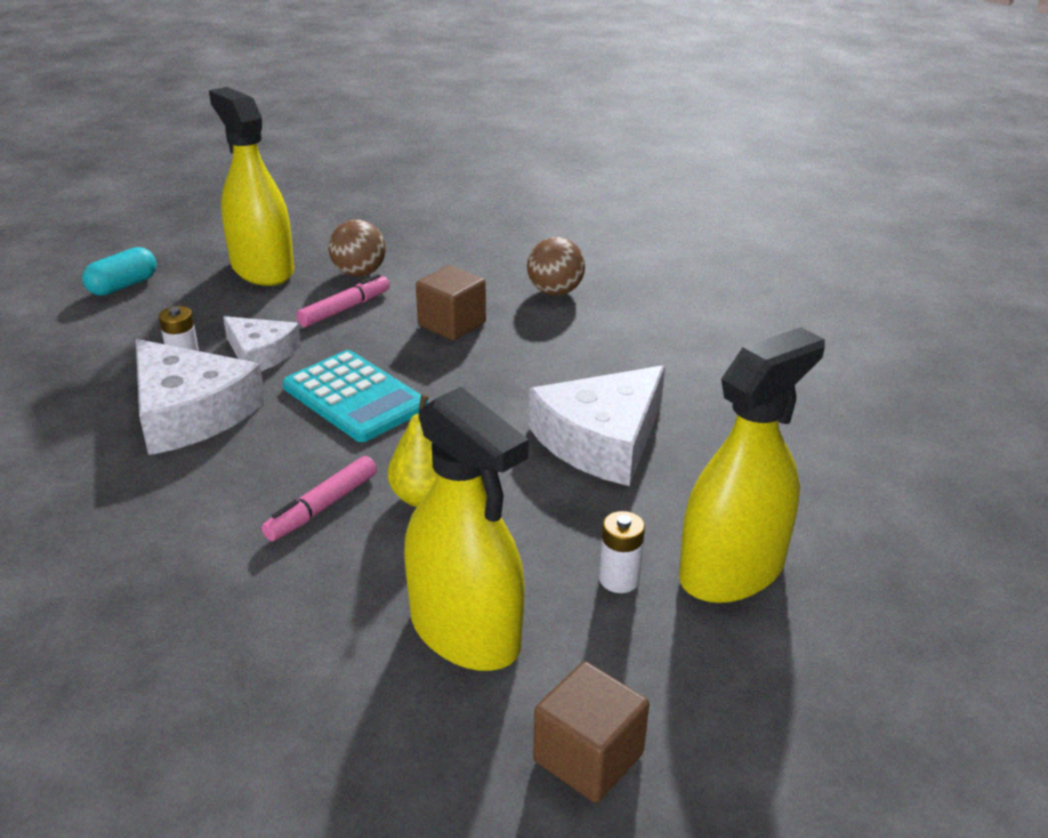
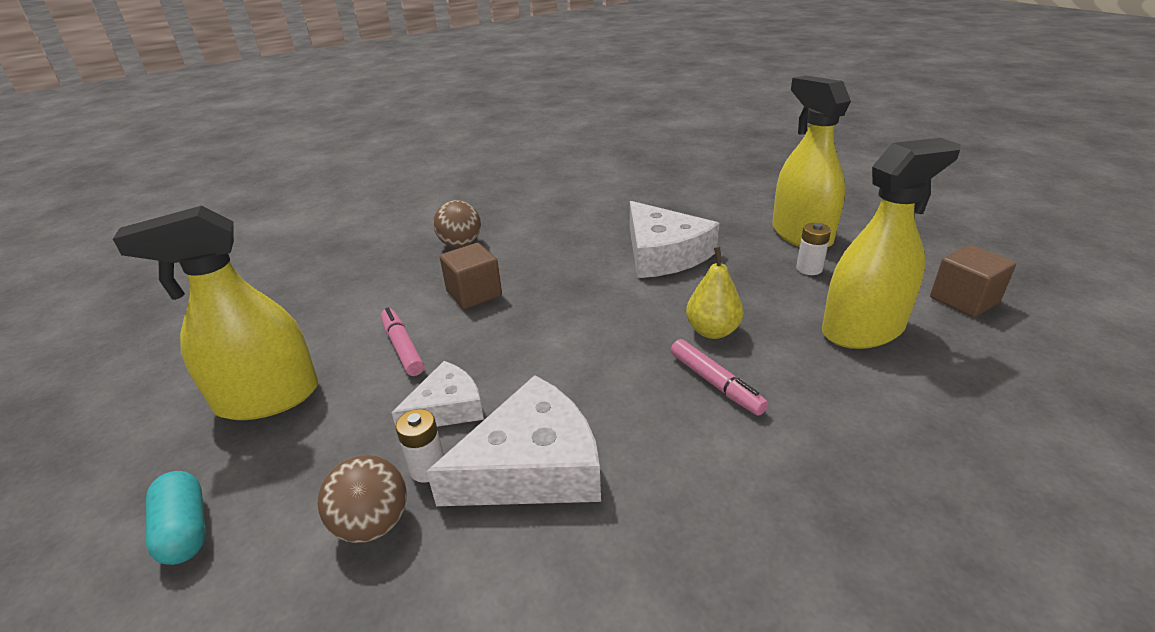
camera: 70 degrees left, 0 degrees up
(355, 397) = (559, 353): turquoise calculator -> none
(359, 273) = (341, 333): brown ball -> brown ball (373, 524)

